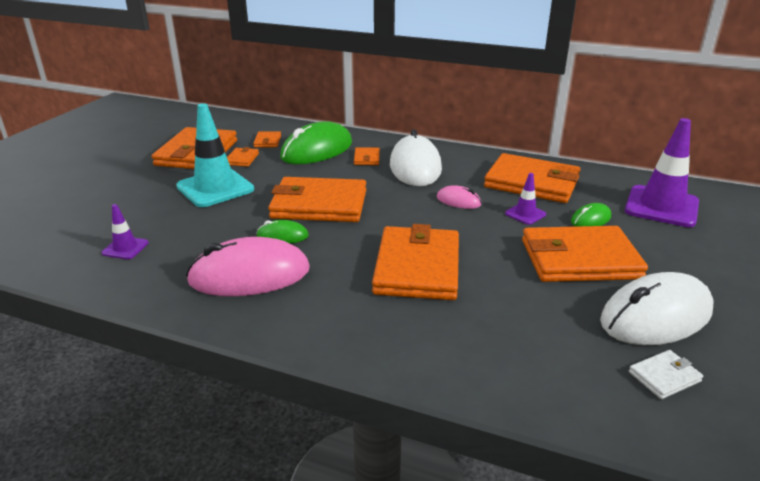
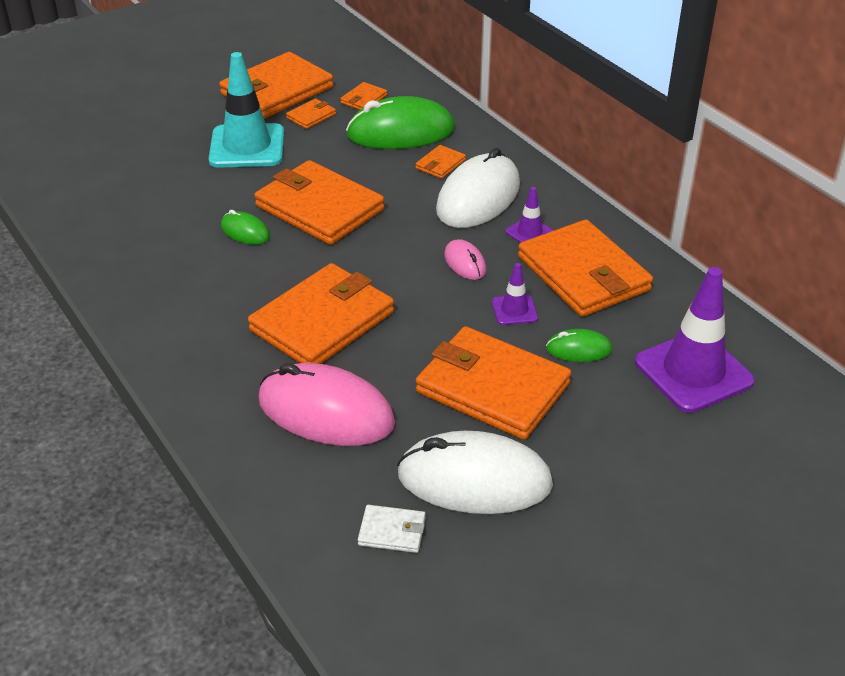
camera: 35 degrees right, 10 degrees up
(125, 248) = (108, 188): purple traffic cone -> purple traffic cone (529, 233)
(249, 275) = (174, 262): pink mouse -> pink mouse (326, 412)

